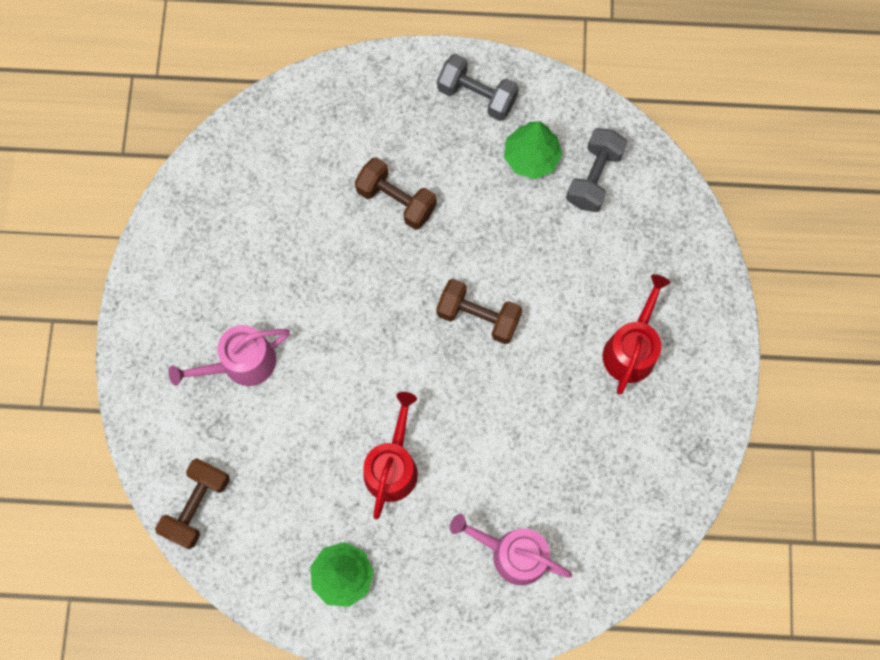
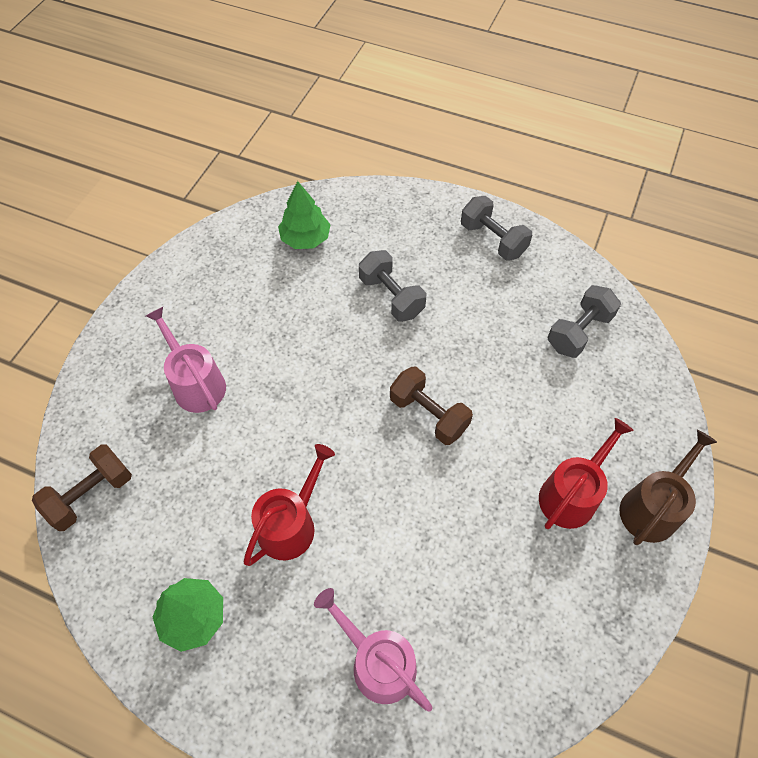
camera: 20 degrees right, 15 degrees down
(242, 363) = (196, 383): pink watering can -> pink watering can turned 60 degrees clockwise
(396, 200) = (391, 297): brown dumbbell -> grey dumbbell
(531, 157) = (525, 299): green tree -> green tree (305, 238)
(704, 336) = (652, 507): none -> brown watering can

